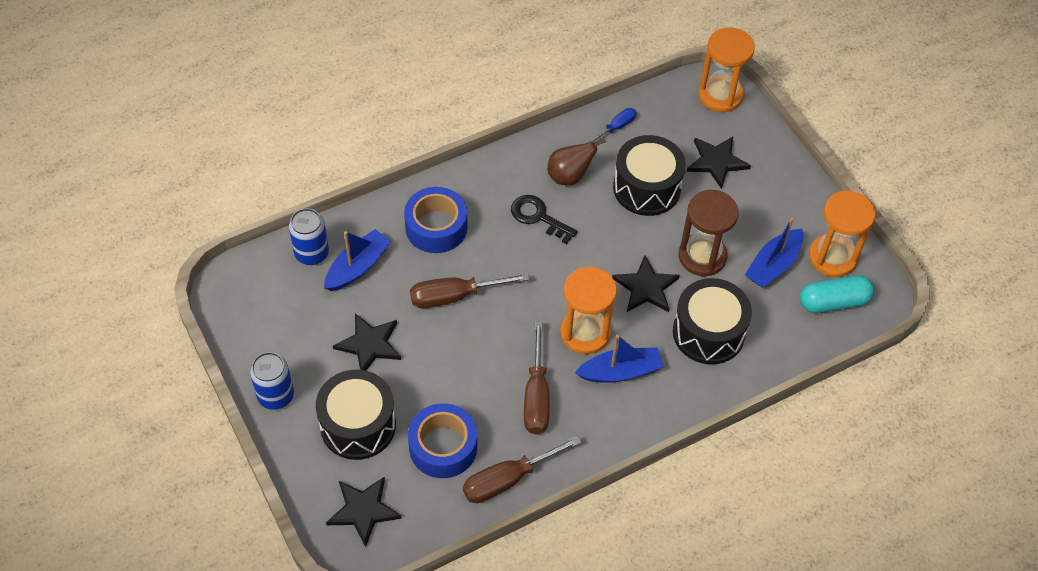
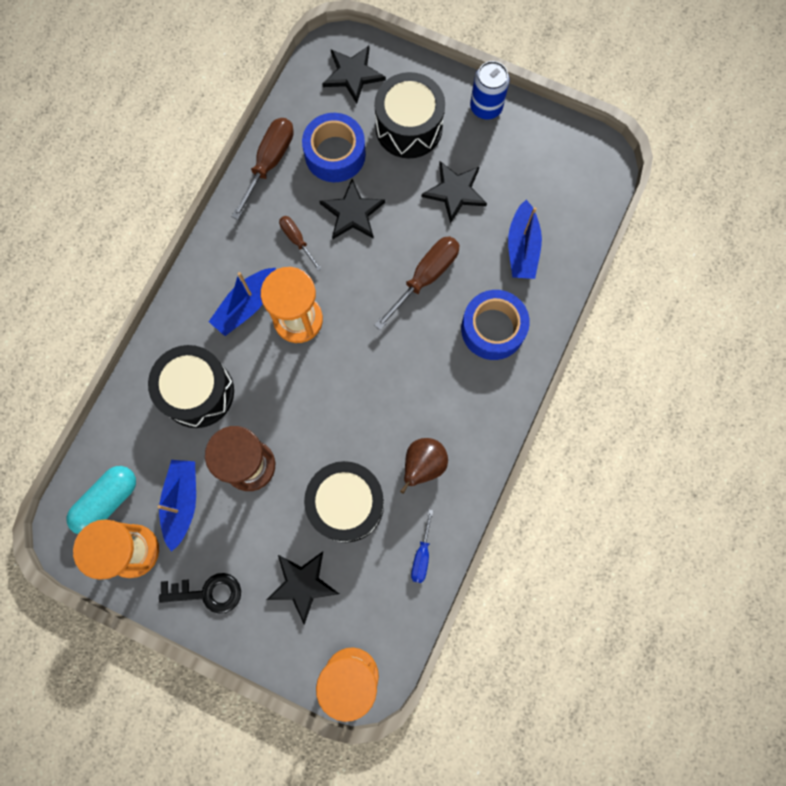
camera: 145 degrees right, 20 degrees up
(311, 253) = (568, 233): blue can -> none
(536, 396) = (297, 240): brown screwdriver -> brown screwdriver, size x0.57
(538, 217) = (418, 402): black key -> black key (208, 592)
(646, 287) = (277, 398): black star -> black star (352, 213)

